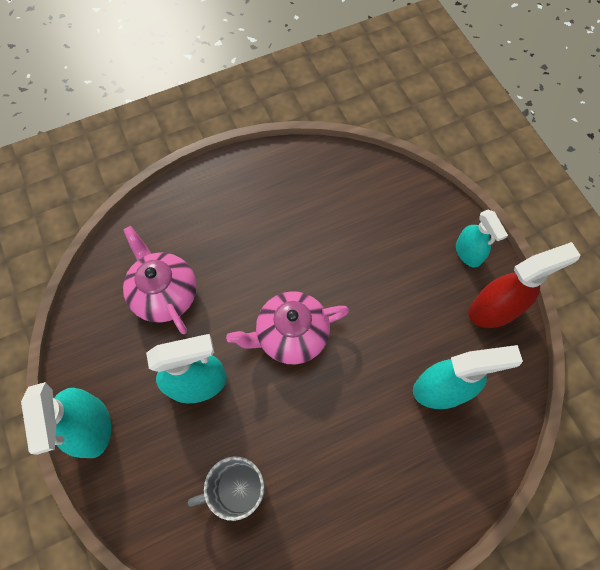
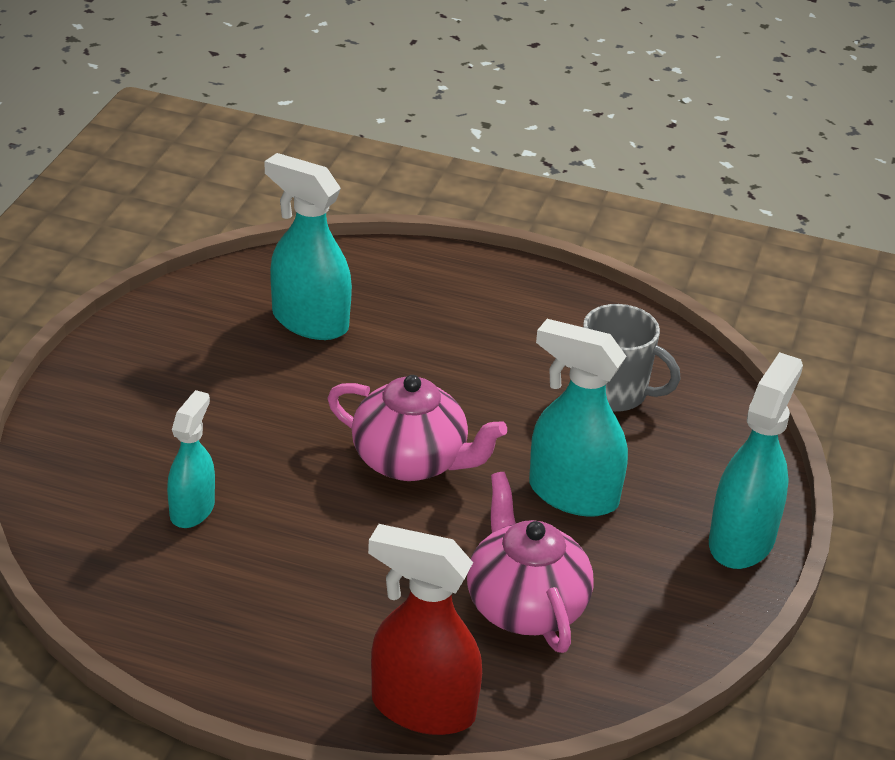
camera: 140 degrees left, 30 degrees down
(164, 293) = (525, 606): pink teapot -> pink teapot turned 150 degrees clockwise
(468, 253) = (102, 386): turquoise spray bottle -> turquoise spray bottle (192, 509)
(494, 309) = (157, 331): red spray bottle -> red spray bottle (422, 708)

